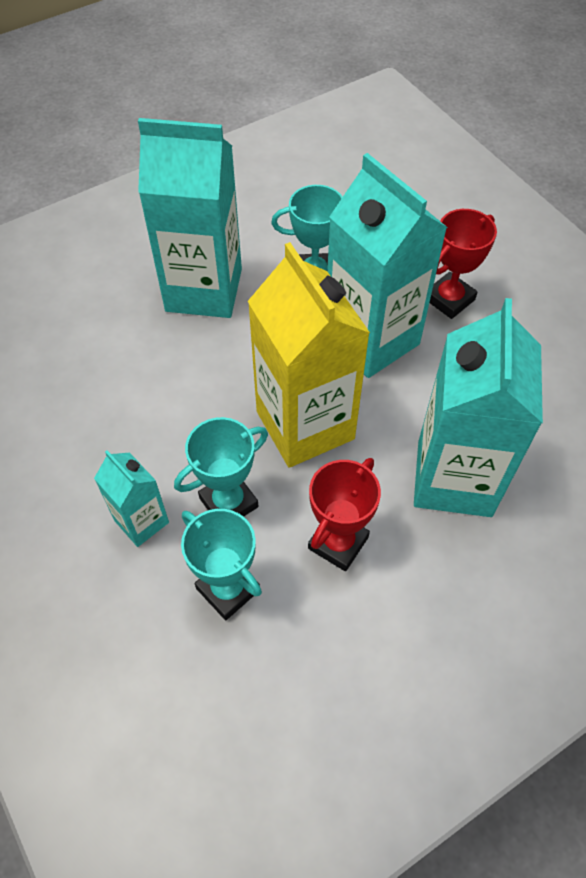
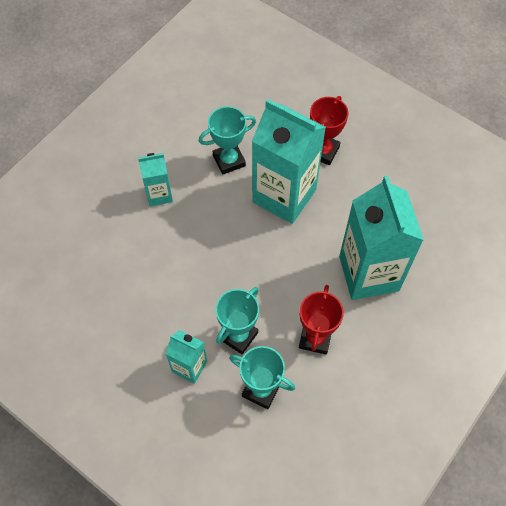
camera: 20 degrees left, 5 degrees up
(204, 290) = (159, 194): turquoise carton -> turquoise carton, size x0.50
(305, 425) = (265, 269): yellow carton -> none

